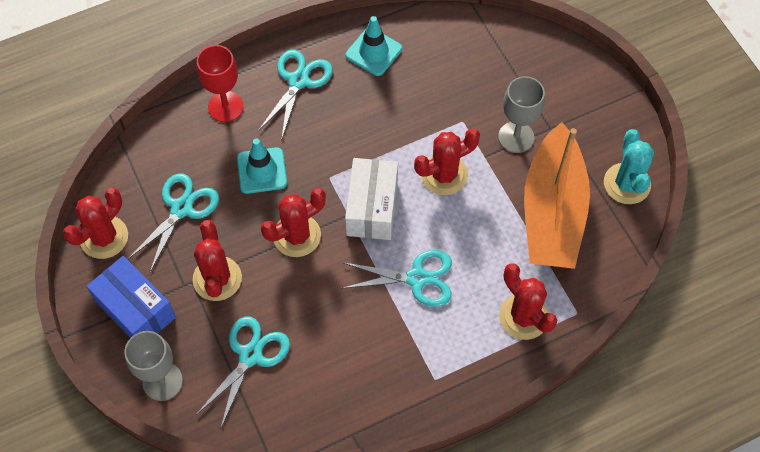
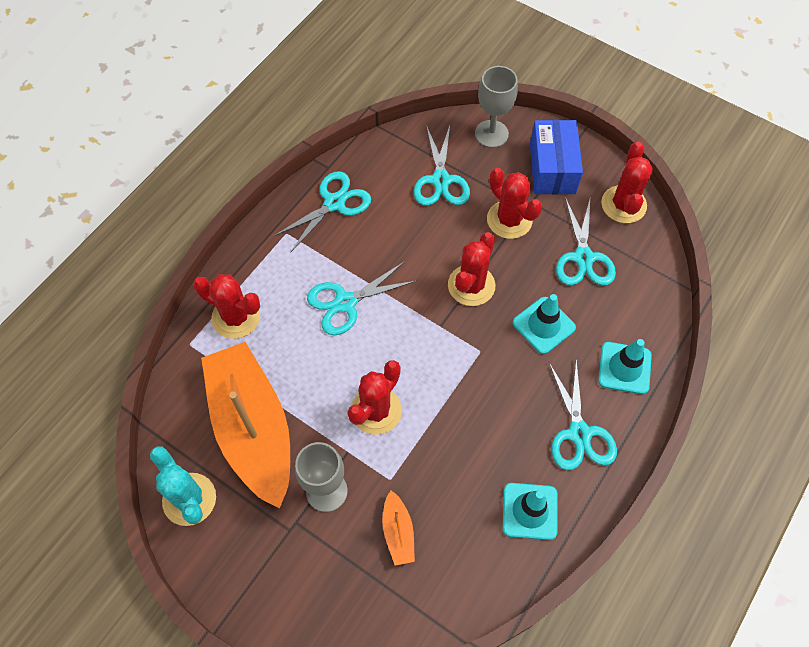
camera: 150 degrees right, 0 degrees up
(135, 309) = (552, 168): blue box -> blue box turned 75 degrees clockwise
(225, 107) = (624, 368): red goblet -> turquoise traffic cone
(370, 387) = (334, 203): none -> turquoise scissors
(372, 208) = (423, 343): white box -> none
(477, 85) = (398, 532): none -> orange boat

